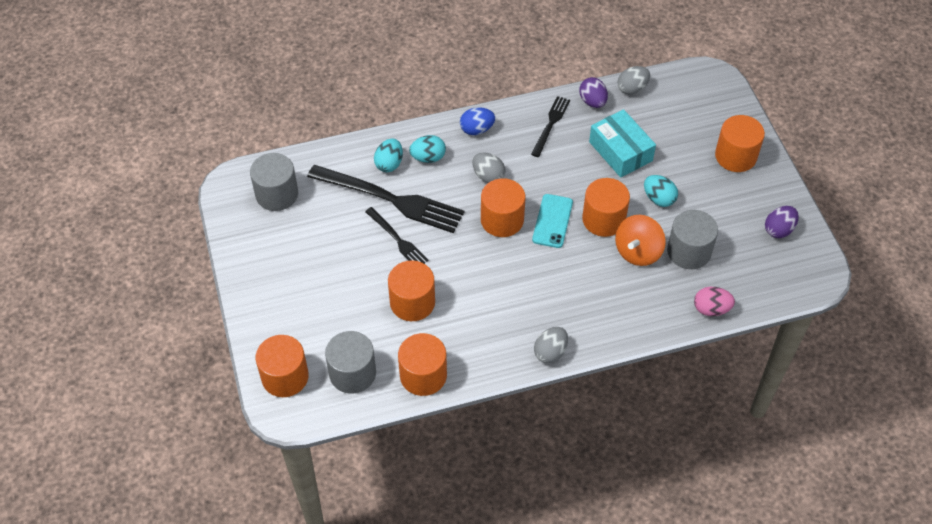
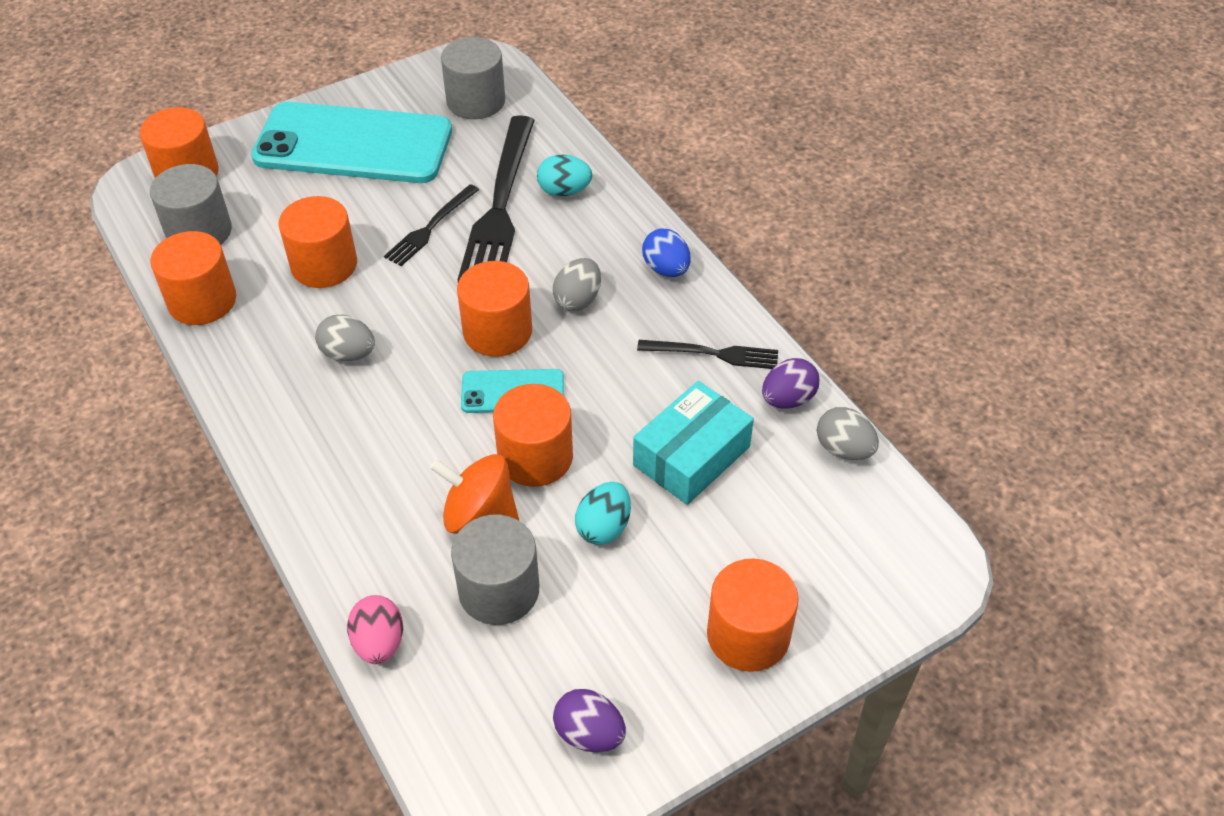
camera: 75 degrees right, 5 degrees down
(294, 271) = (353, 144): none -> turquoise phone
(428, 158) = (590, 228): turquoise egg -> none
(550, 352) = (259, 434): grey egg -> grey egg (348, 354)

